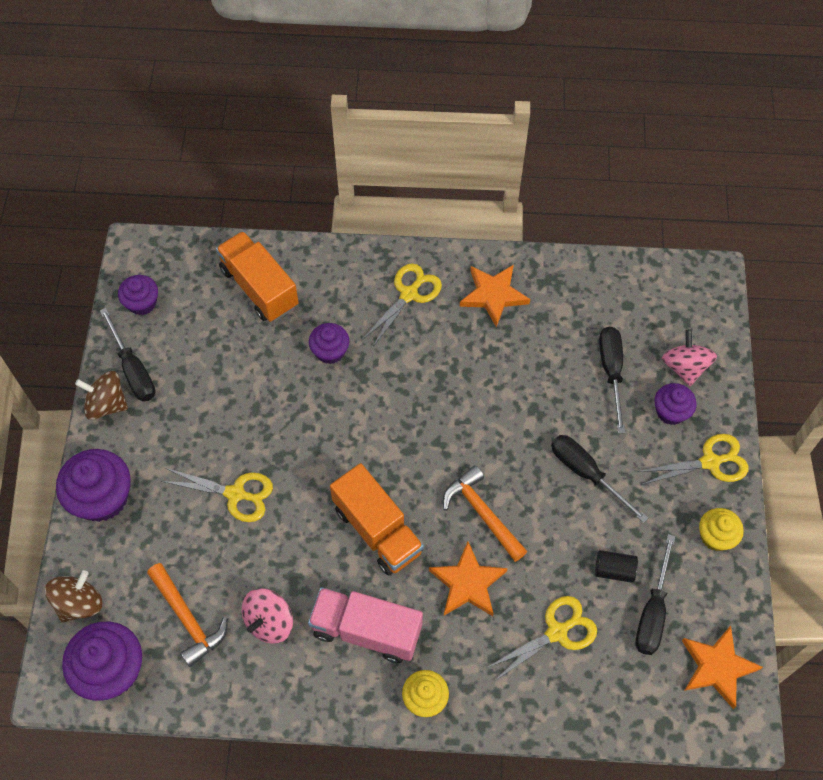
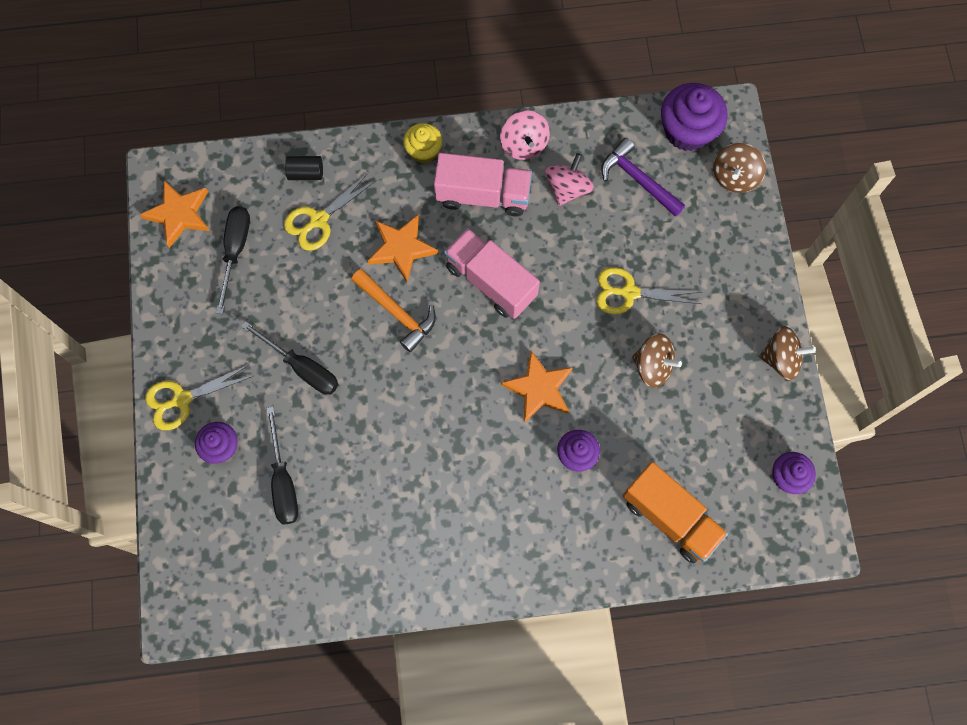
camera: 170 degrees right, 10 degrees up
(102, 497) = (750, 269): purple cupcake -> none
(133, 369) = (769, 400): black screwdriver -> none
(187, 618) = (638, 180): orange hammer -> purple hammer
(234, 418) = (653, 366): none -> brown spinning top
(377, 530) = (491, 281): orange truck -> pink truck
(409, 294) = (508, 537): yellow scissors -> none
(493, 295) = (416, 552): orange star -> orange star (539, 388)
(614, 570) = (271, 281): black cylinder -> black cylinder (306, 173)
(684, 367) = (207, 500): pink spinning top -> pink spinning top (524, 144)
(715, 536) = (178, 327): yellow cupcake -> none

